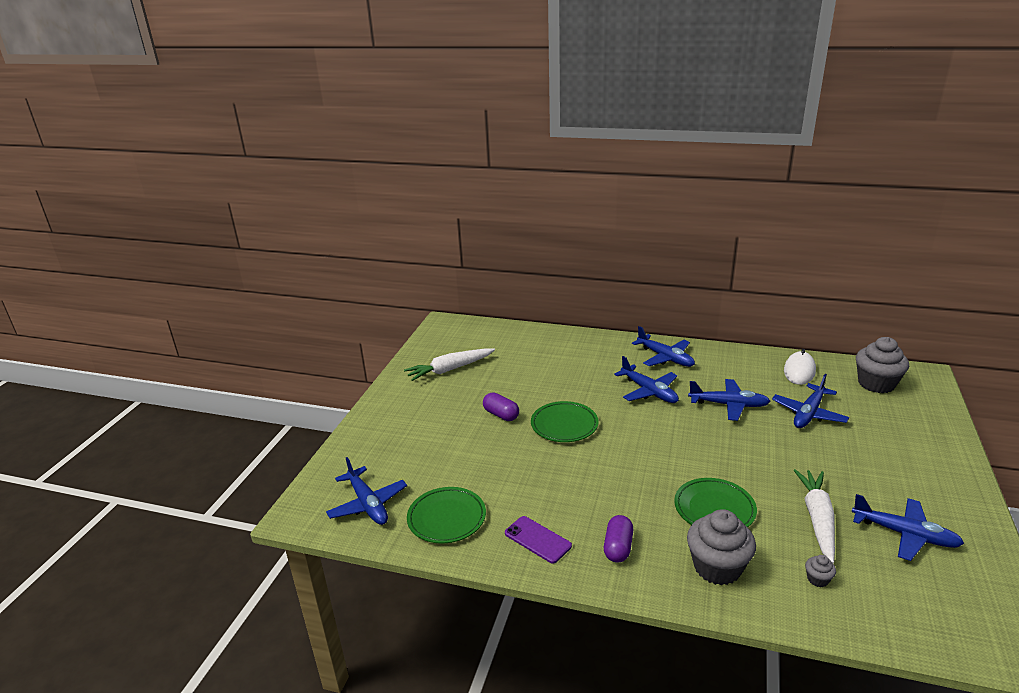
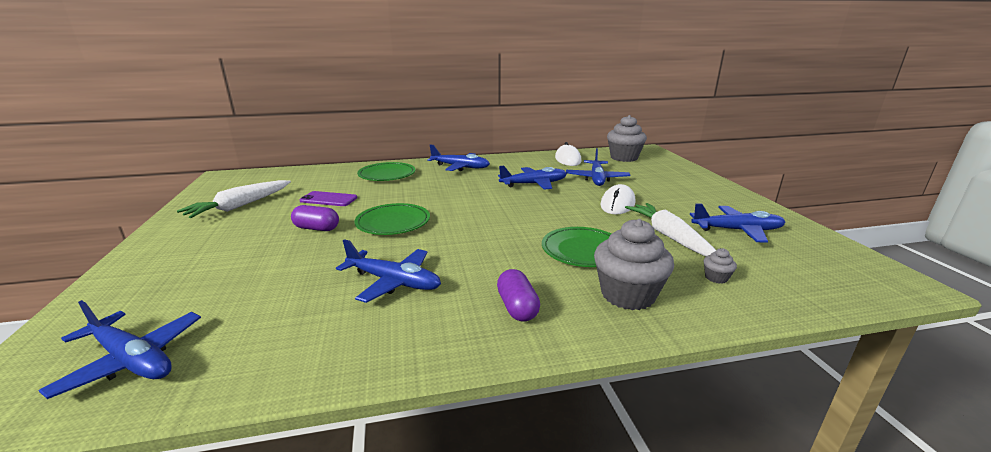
camera: 30 degrees left, 5 degrees down
(446, 518) = (276, 340): green plate -> green plate (387, 175)
(537, 539) = (417, 327): purple phone -> purple phone (329, 199)
(649, 391) = (461, 187): blue plane -> blue plane (393, 282)
(800, 459) = (617, 204): none -> white mouse

